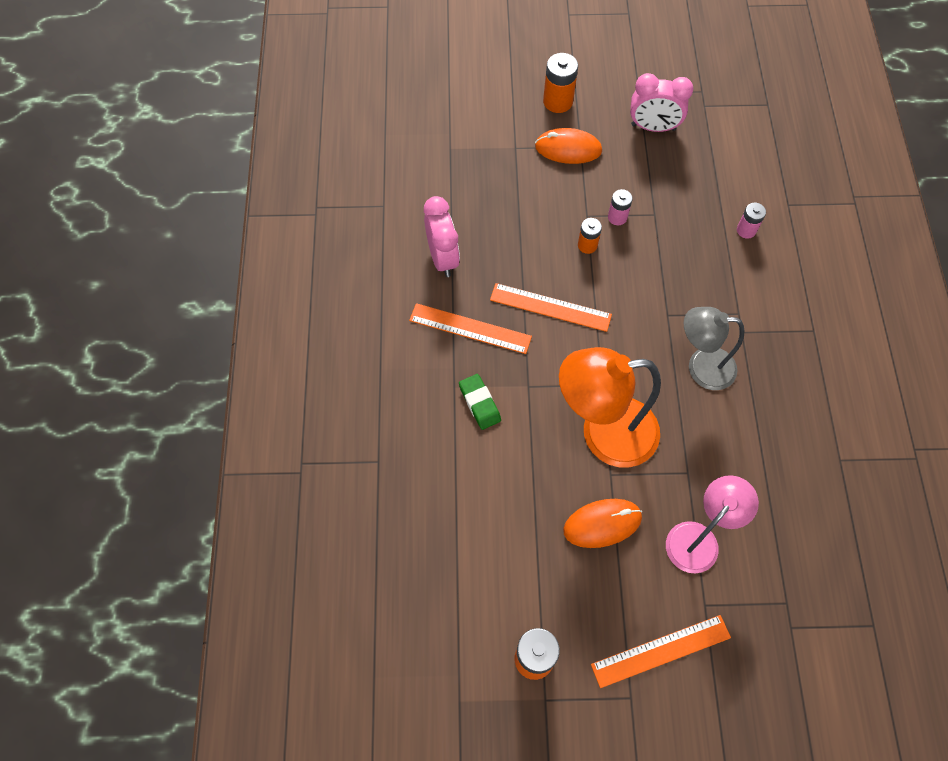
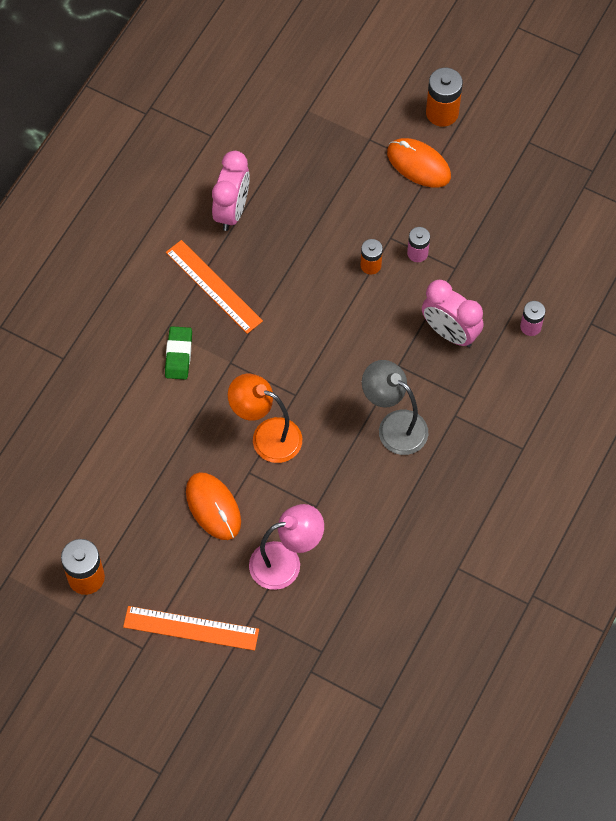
camera: 30 degrees right, 0 degrees up
(550, 307) = (297, 304): orange ruler -> none
(602, 524) = (213, 507): orange mouse -> orange mouse turned 45 degrees clockwise
(603, 433) = (267, 436): orange lamp -> orange lamp, size x0.65
(653, 127) = (516, 184): pink clock -> pink clock (450, 333)

